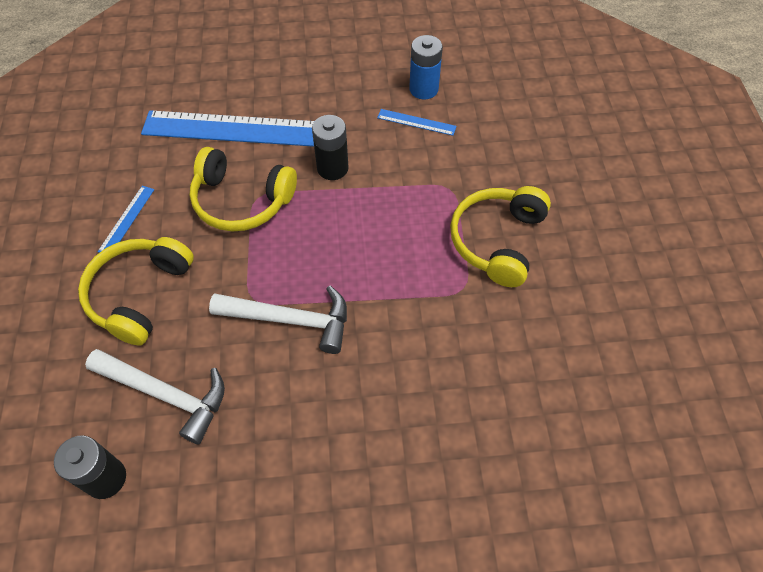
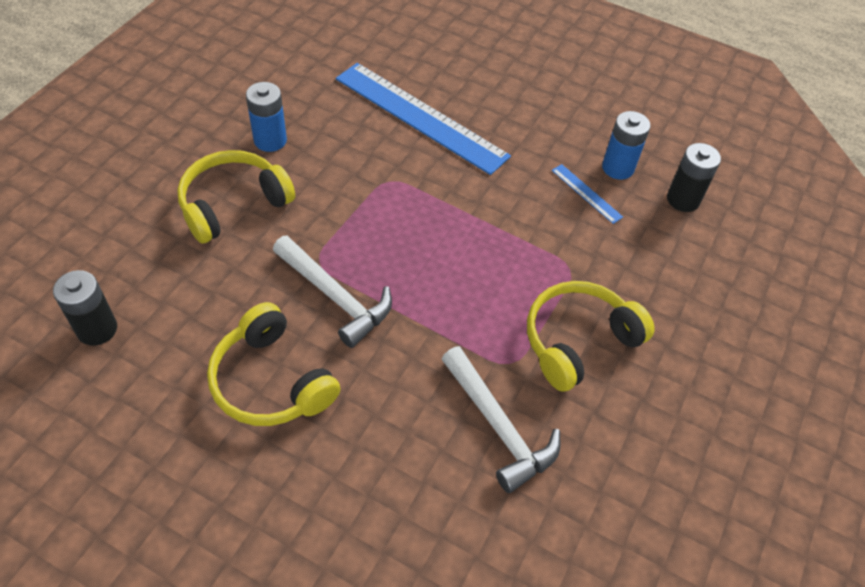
camera: 30 degrees right, 5 degrees down
(126, 220) = (270, 140): blue ruler -> blue battery
(166, 394) = (190, 294): white hammer -> white hammer (498, 426)
(241, 201) = (374, 176): yellow headphones -> yellow headphones (271, 381)
(332, 168) = (474, 192): black battery -> black battery (683, 199)

